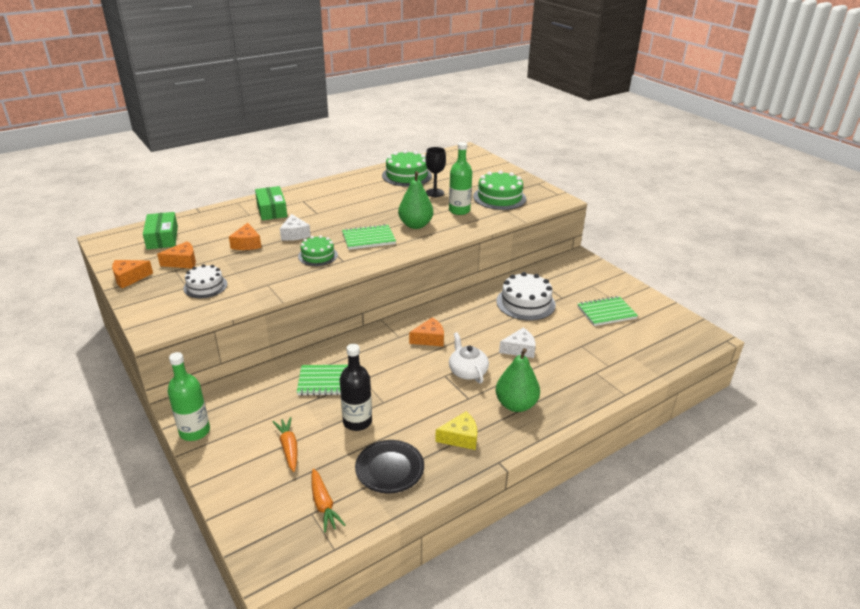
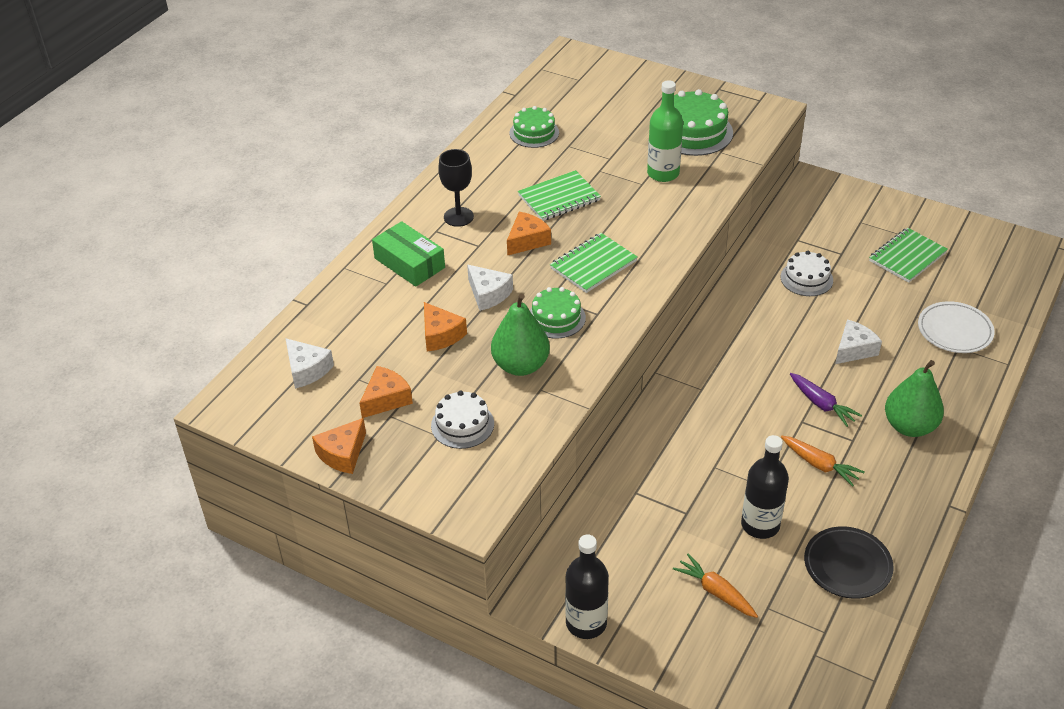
camera: 25 degrees left, 10 degrees up
(162, 237) = (307, 370): green box -> white cheese
(195, 431) = (586, 623): green bottle -> black bottle
(324, 505) = (818, 639): orange carrot -> orange carrot (820, 465)
(327, 381) = (676, 488): green notebook -> green notebook (559, 198)
(406, 175) = (534, 133): green cake -> green cake, size x0.63
(415, 225) = (631, 219): green pear -> green pear (520, 365)
(429, 339) = (740, 377): orange cheese -> orange cheese (527, 241)
(435, 193) = (602, 152): black goblet -> black goblet (458, 217)
(460, 437) = (887, 494): yellow cheese -> none
(467, 371) = (822, 404): white teapot -> purple carrot
(525, 303) = (806, 278): white cake -> white cake, size x0.63
(602, 362) = (954, 330): none -> white plate

